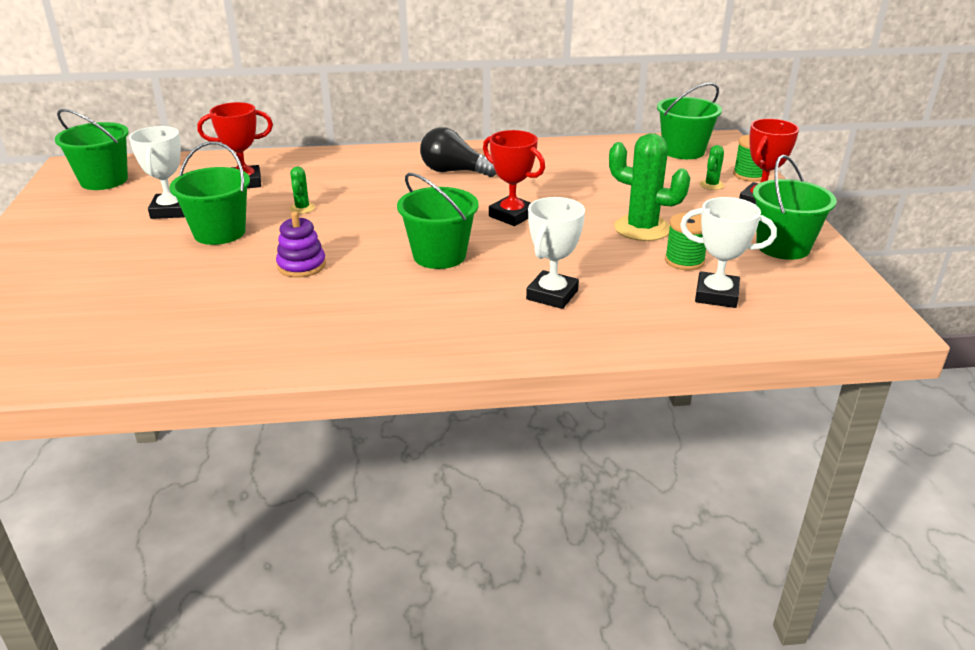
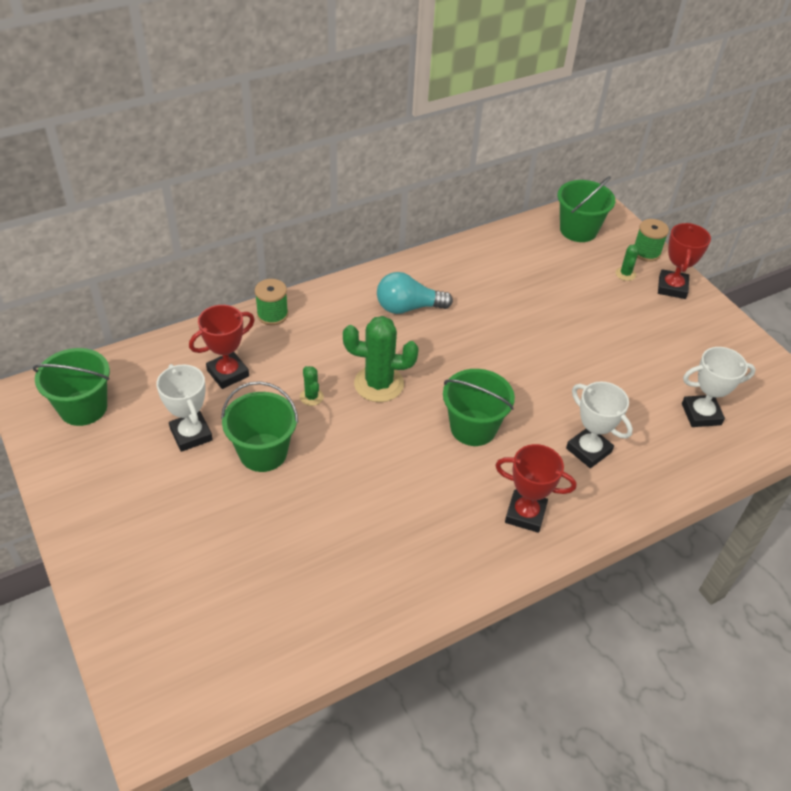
camera: 25 degrees left, 15 degrees up
(301, 266) = (370, 475): purple stacking toy -> none
(454, 171) = (408, 307): black light bulb -> turquoise light bulb
(512, 215) = (496, 358): red trophy -> red trophy (525, 514)
(552, 295) = (588, 450): white trophy -> white trophy turned 45 degrees counterclockwise
(642, 228) = (605, 347): green cactus -> green cactus (379, 384)
(684, 261) = (658, 379): green spool -> green spool (272, 315)
(783, 247) = (716, 342): green bucket -> none

